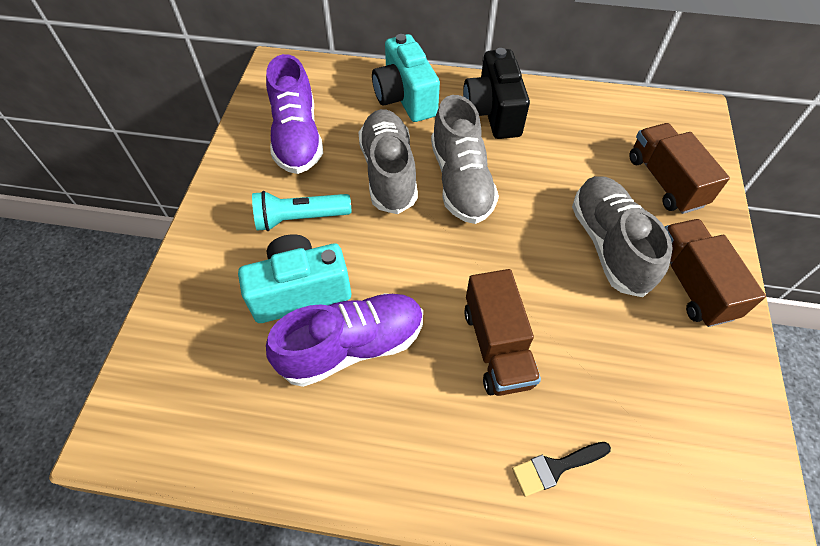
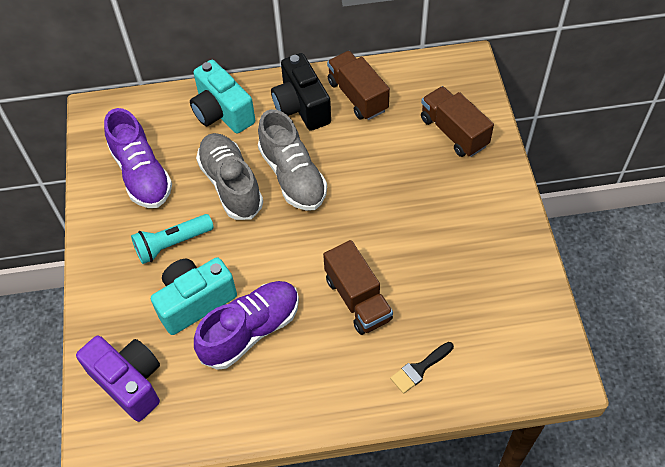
camera: 15 degrees left, 0 degrees up
(186, 366) = (129, 382): none -> purple camera
(609, 244) = (421, 197): grey shoe -> none
(691, 284) = (488, 211): brown truck -> brown truck (357, 96)

